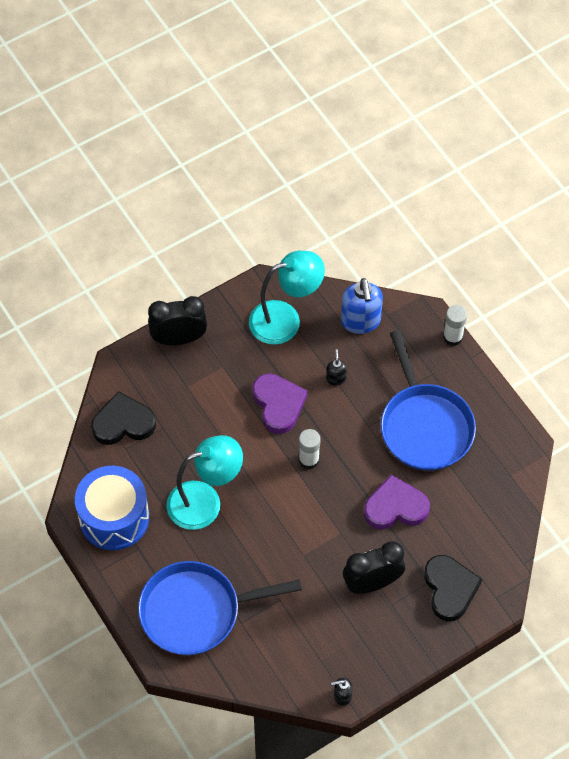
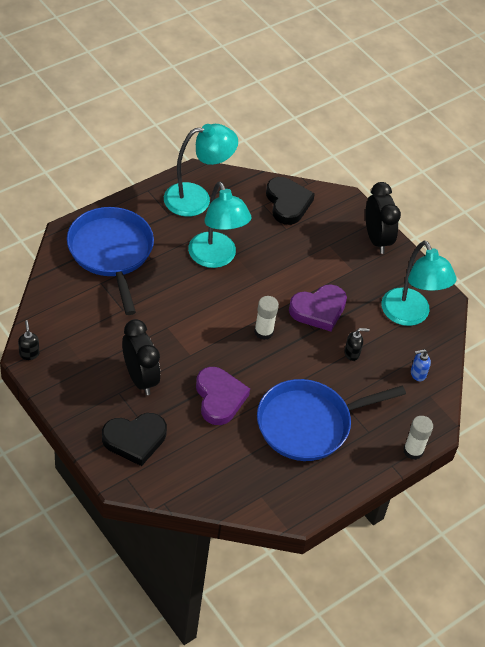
camera: 80 degrees right, 10 degrees down
(114, 518) = (197, 199): blue drum -> turquoise lamp
(360, 322) = (417, 374): blue soap dispenser -> blue soap dispenser, size x0.50

